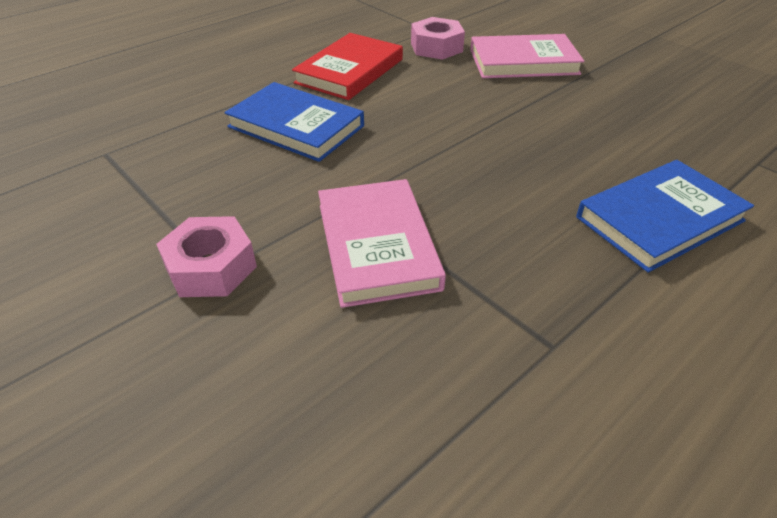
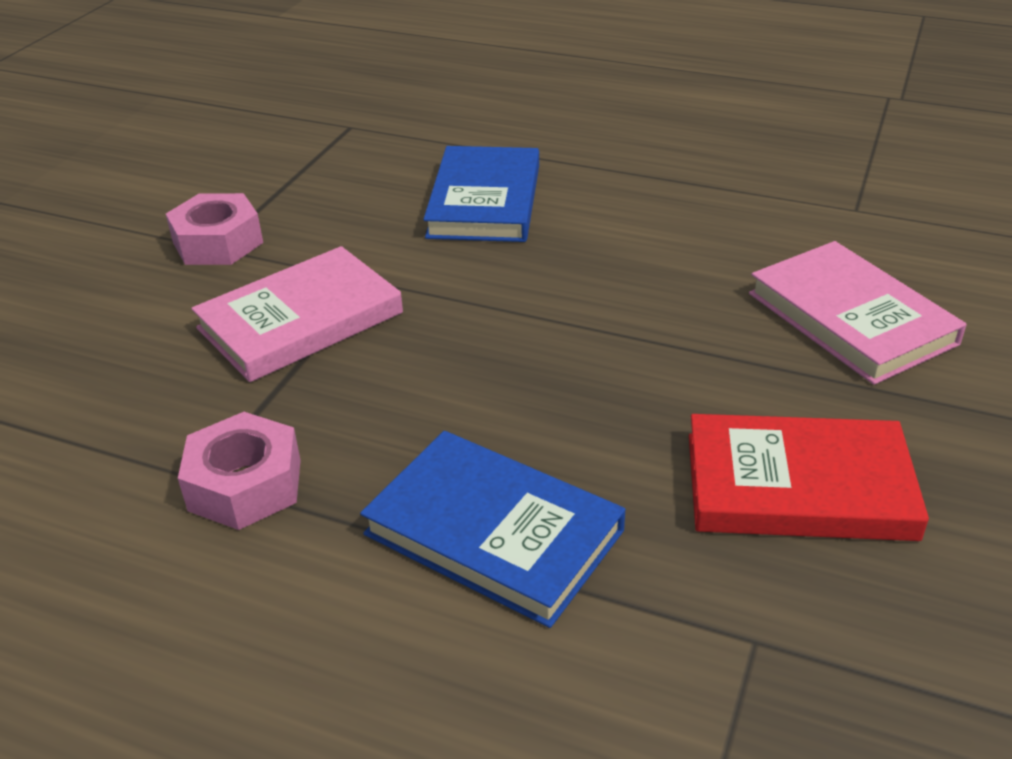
camera: 65 degrees right, 5 degrees down
(350, 71) = (651, 191): red book -> red book (798, 486)
(436, 47) = (803, 231): pink nut -> pink nut (245, 485)

